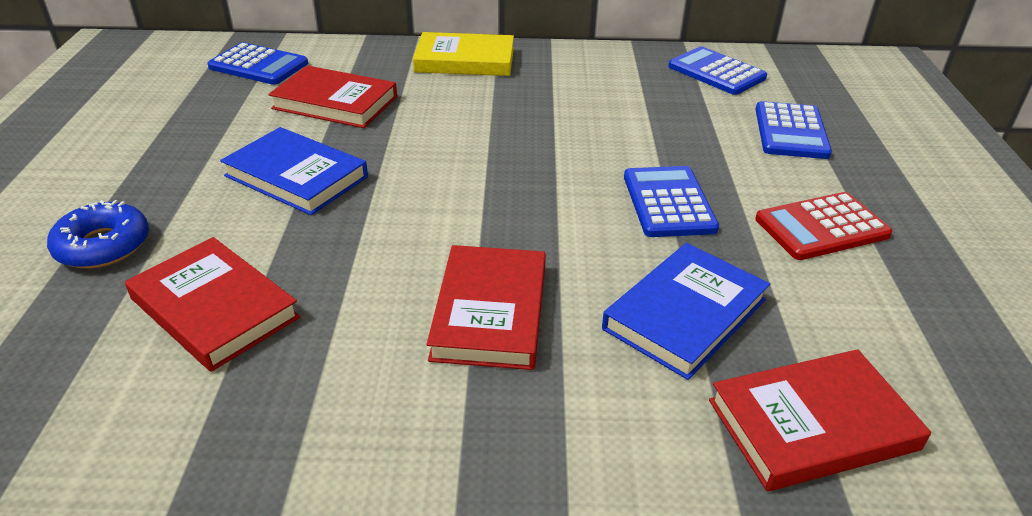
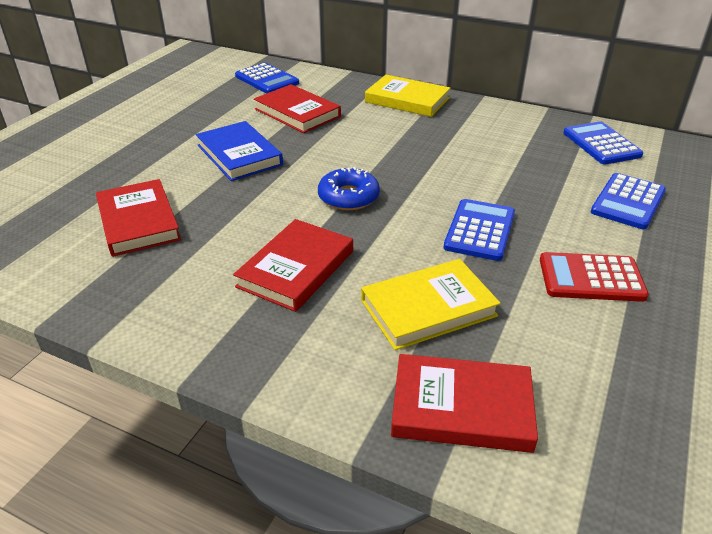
camera: 25 degrees right, 0 degrees up
(103, 245) = (105, 171): blue donut -> blue donut (348, 197)
(685, 314) = (428, 308): blue book -> yellow book

